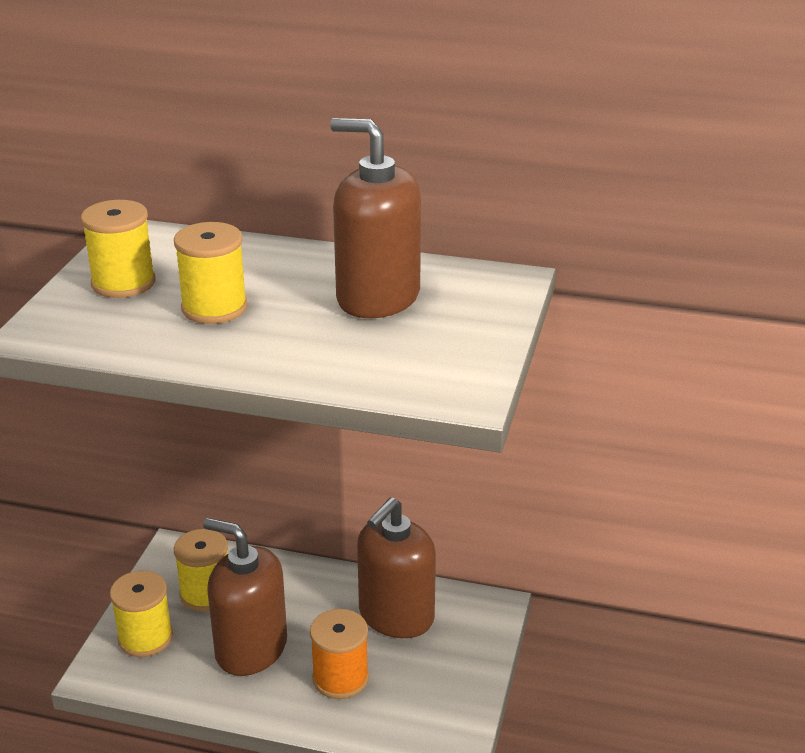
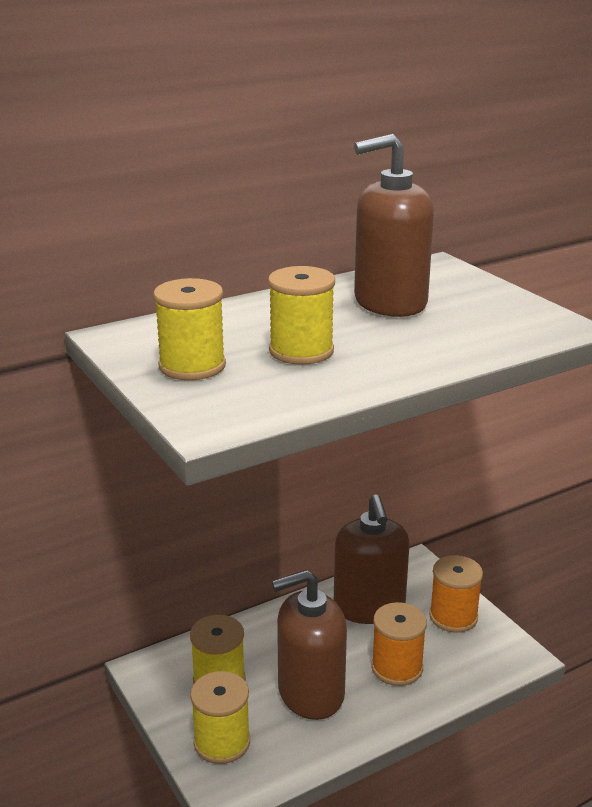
camera: 45 degrees left, 5 degrees down
(452, 672) = (453, 617): none -> orange spool

